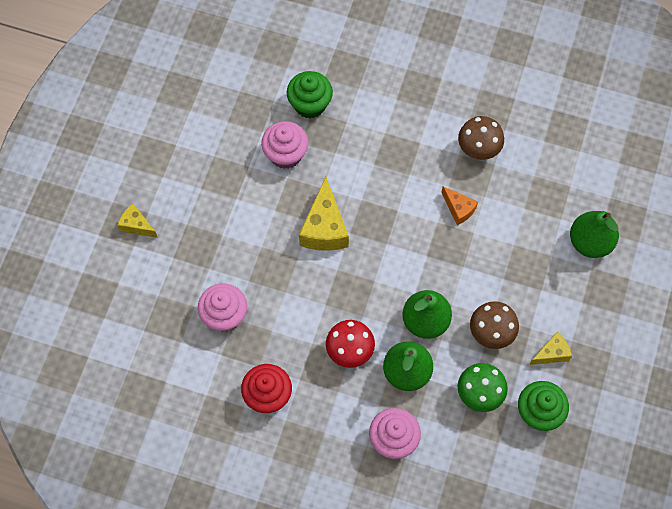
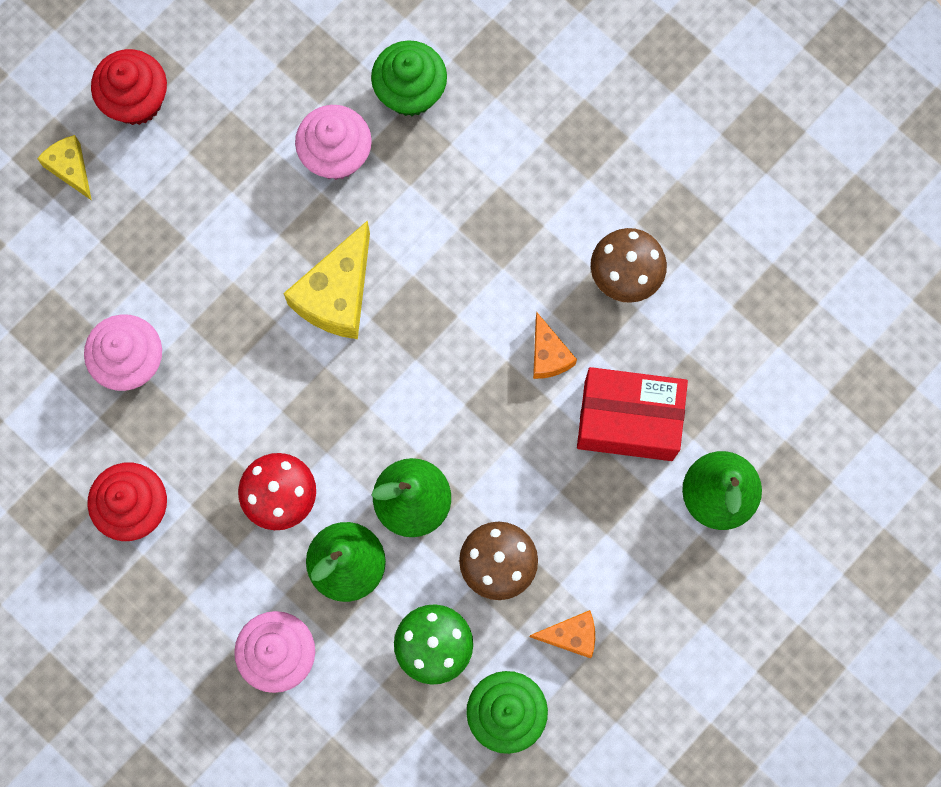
camera: 25 degrees right, 10 degrees up
(157, 173) = (136, 101): none -> red cupcake
(521, 224) = (628, 420): none -> red box
(551, 353) = (570, 635): yellow cheese -> orange cheese

